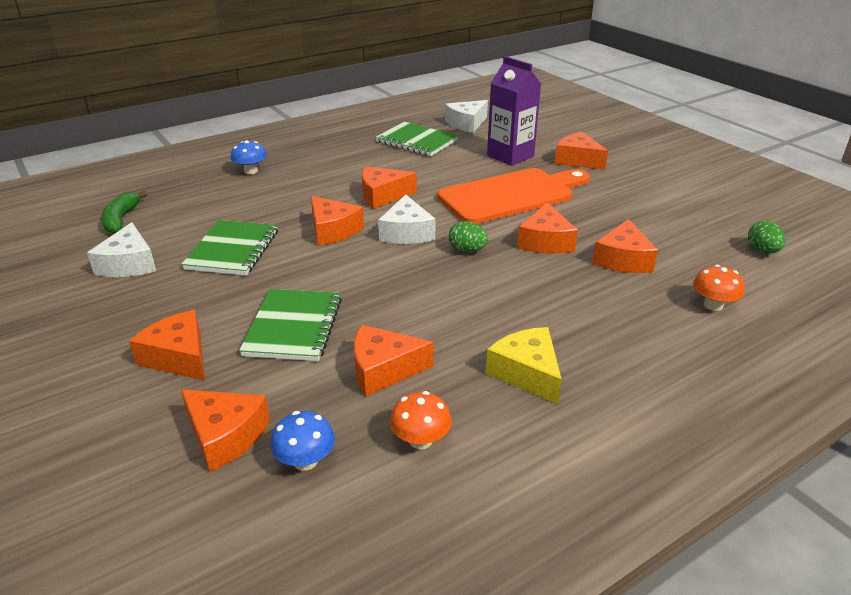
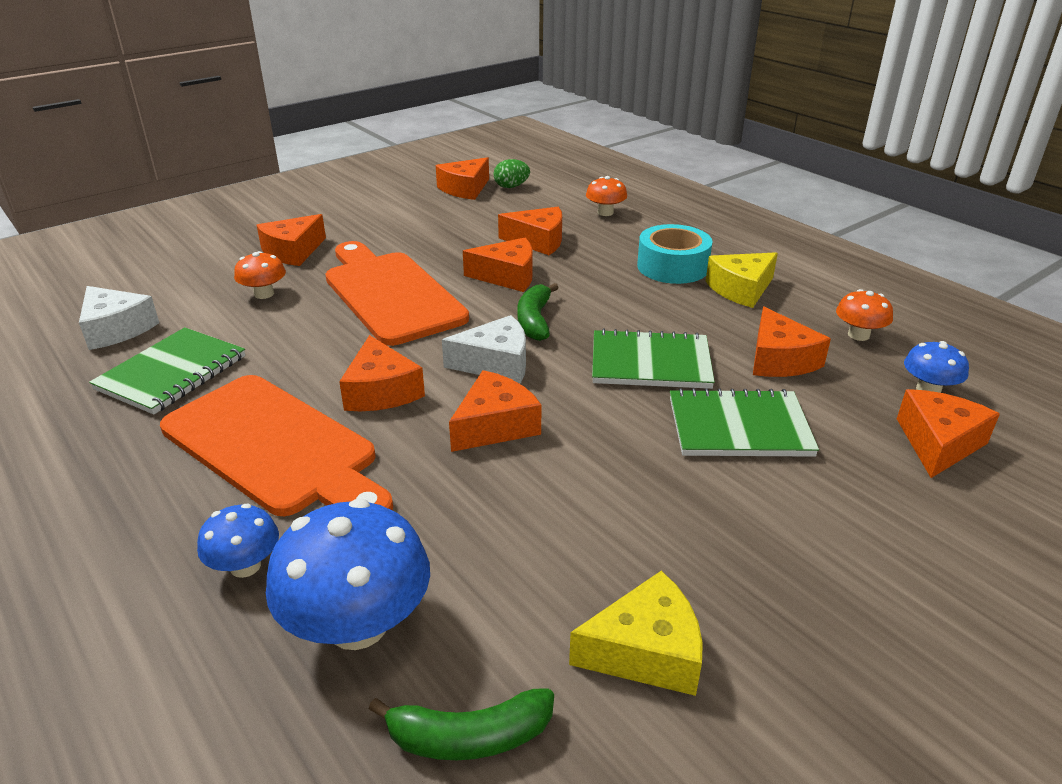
camera: 95 degrees left, 0 degrees up
(129, 264) = (646, 651): white cheese -> yellow cheese
(178, 357) = (846, 512): orange cheese -> orange cheese (465, 189)
(198, 196) = (358, 625): none -> blue mushroom
(233, 250) = (569, 521): green notebook -> green notebook (650, 363)
(336, 171) = (274, 448): none -> orange cutting board
(467, 250) = (534, 320): green egg -> green banana
(510, 156) = (264, 294): purple carton -> orange mushroom
(577, 334) = (672, 267): none -> turquoise tape

